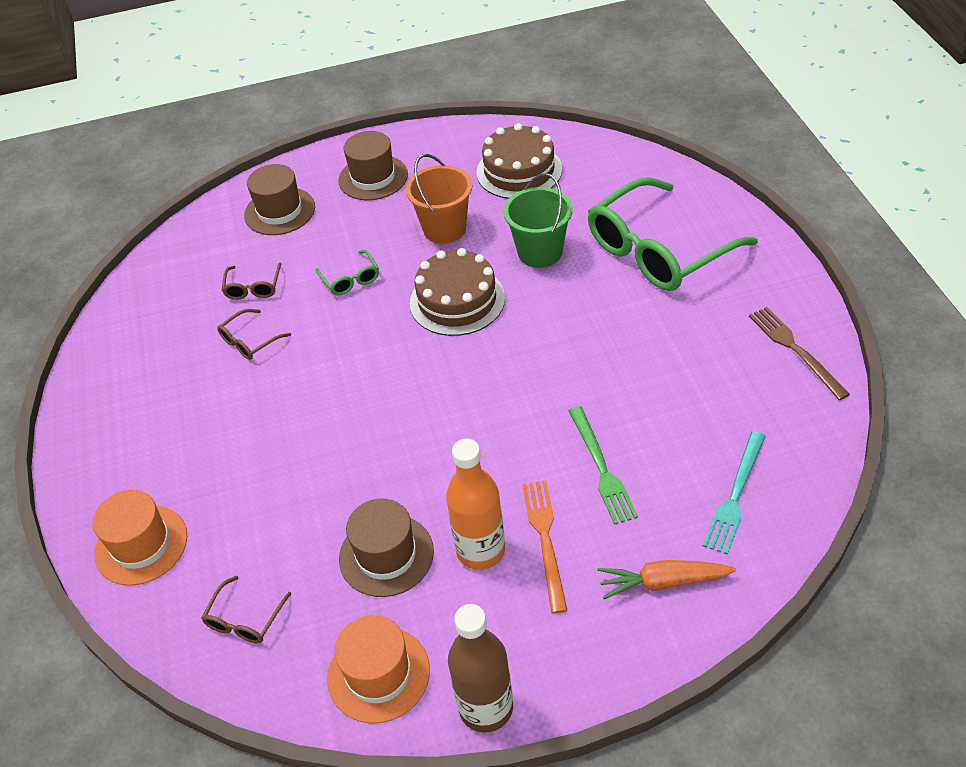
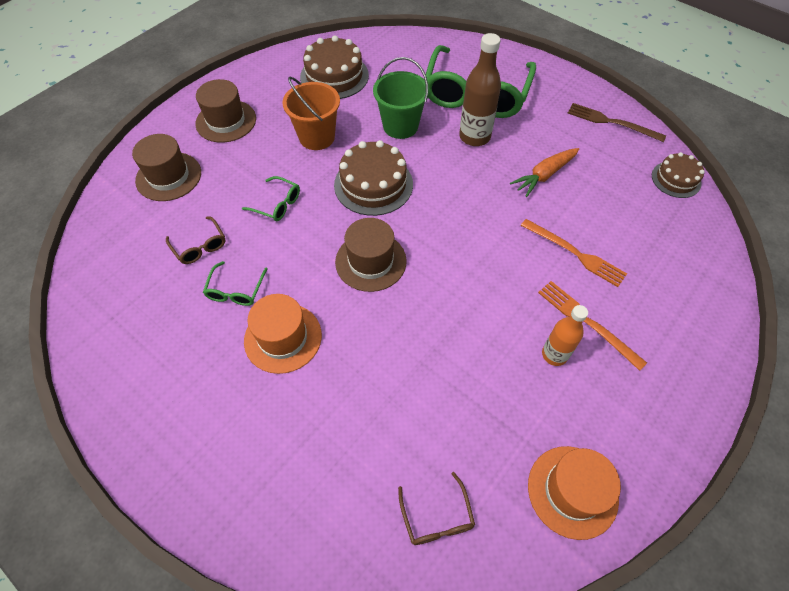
camera: 40 degrees left, 10 degrees up
(141, 545) = (292, 513): orange hat -> orange hat (283, 338)
(249, 341) = (235, 290): brown glasses -> green glasses
(386, 555) = (495, 397): brown hat -> brown hat (370, 261)
(480, 550) = (554, 354): orange bottle -> orange bottle, size x0.65
(486, 708) = (662, 465): brown bottle -> brown bottle (474, 137)
(601, 468) = (575, 253): green fork -> orange fork
(663, 582) = (680, 308): orange carrot -> orange carrot (544, 175)
(735, 495) = (665, 229): turquoise fork -> none
(810, 449) = (676, 179): none -> brown cake

